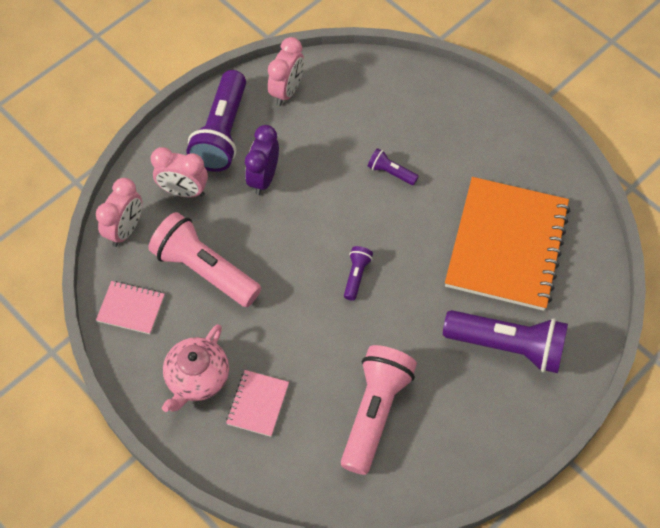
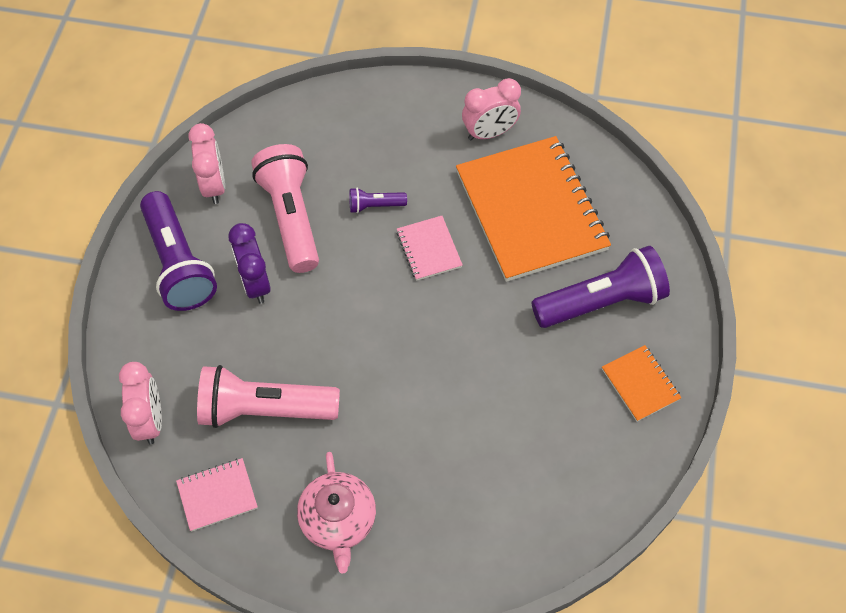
camera: 35 degrees left, 0 degrees up
(183, 191) = (182, 344): pink clock -> pink clock (489, 133)
(257, 404) = (417, 505): pink notebook -> pink notebook (428, 249)
(356, 276) = (417, 322): purple flashlight -> none
(375, 412) = (532, 439): pink flashlight -> pink flashlight (291, 217)
(489, 426) = (640, 384): none -> orange notebook

